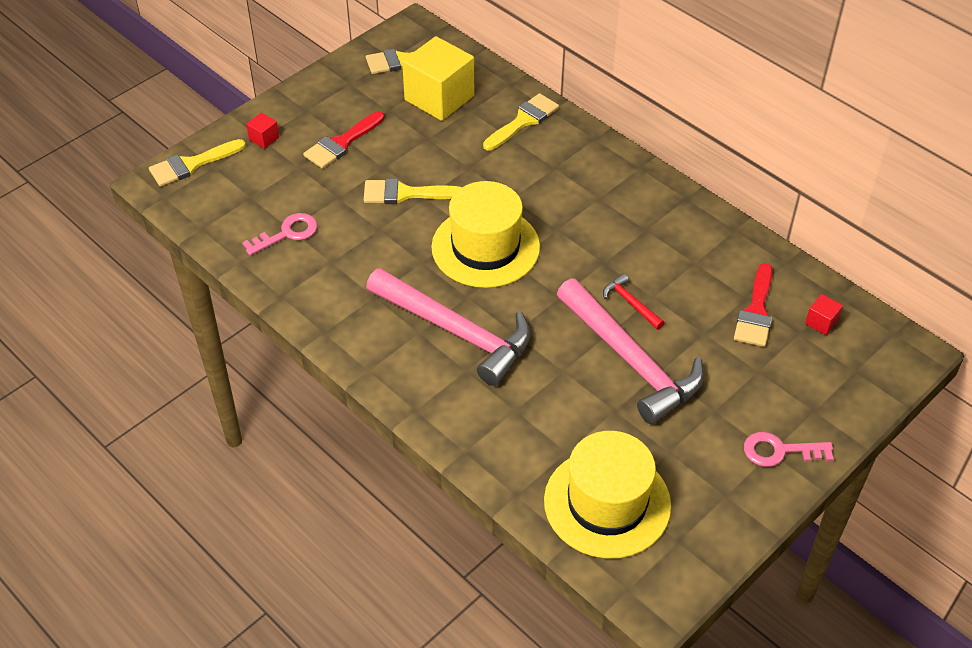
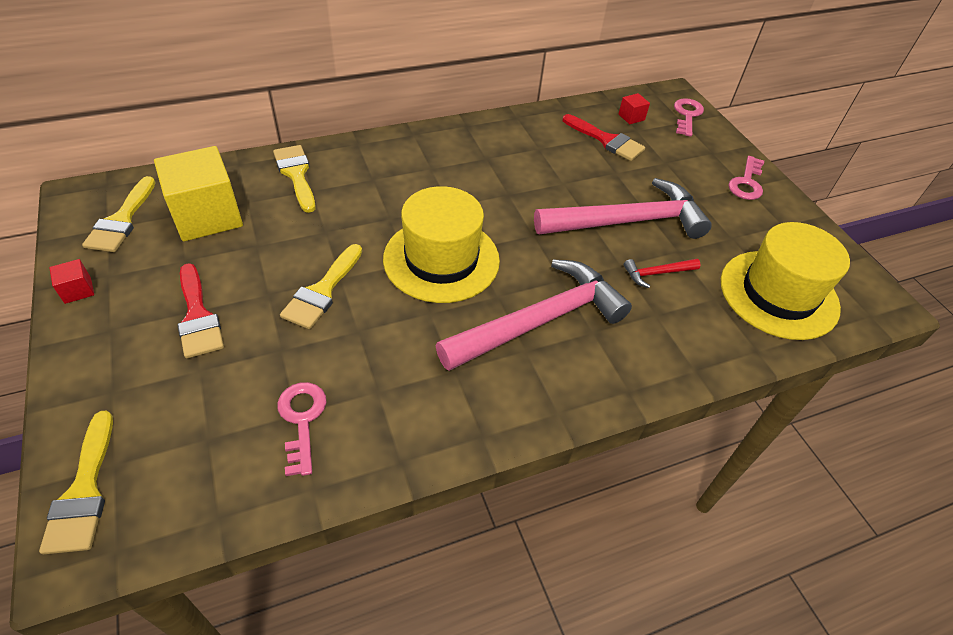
camera: 70 degrees left, 0 degrees up
(264, 138) = (116, 389): red cube -> red cube (78, 290)
(631, 303) = (564, 197): red hammer -> red hammer (657, 273)
(872, 372) = (687, 115): none -> pink key

